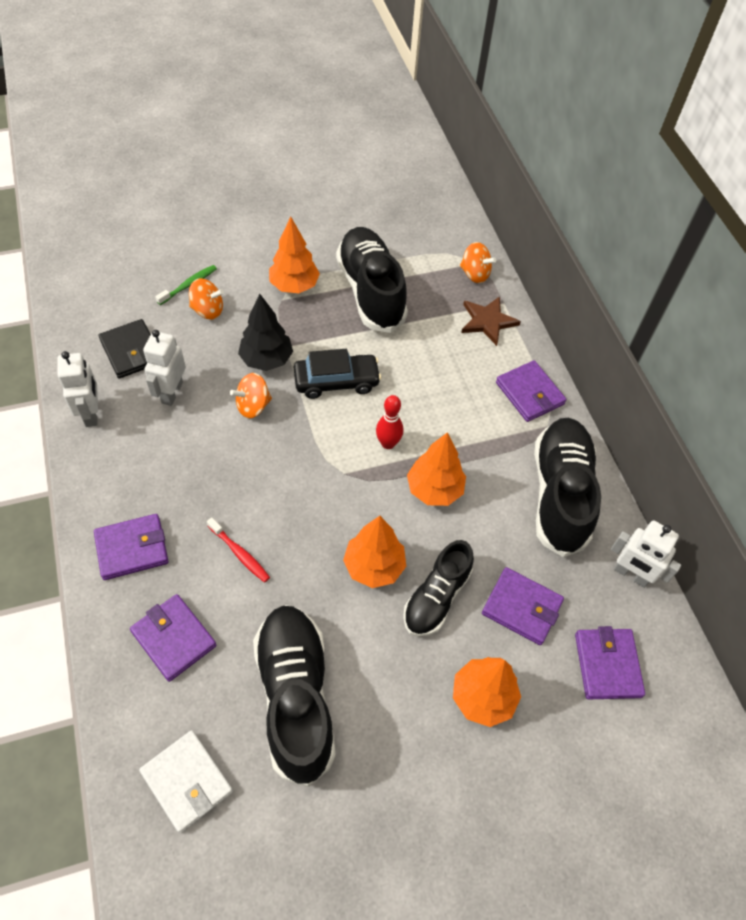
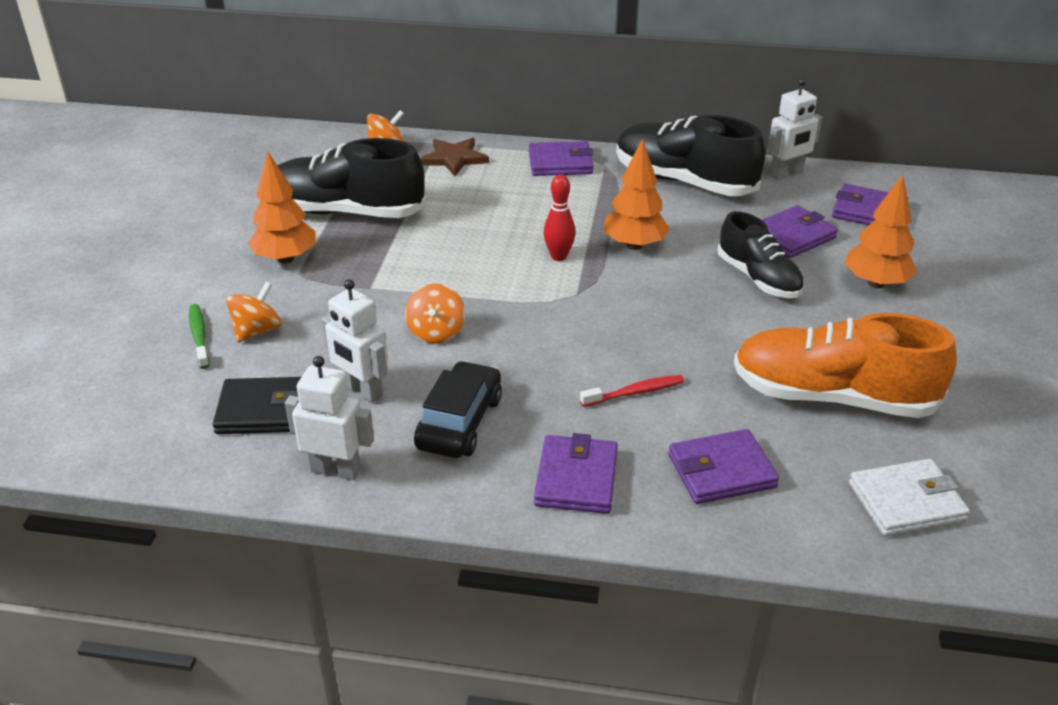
camera: 60 degrees left, 20 degrees down
(266, 360) = (377, 306): black tree -> none
(295, 697) = (832, 397): black shoe -> orange shoe
(336, 381) = (451, 266): black car -> black car (459, 422)
(374, 566) = (703, 305): orange tree -> none

